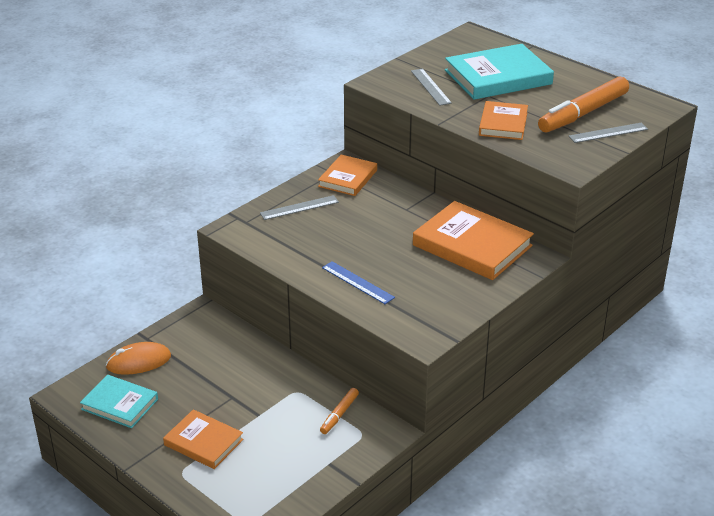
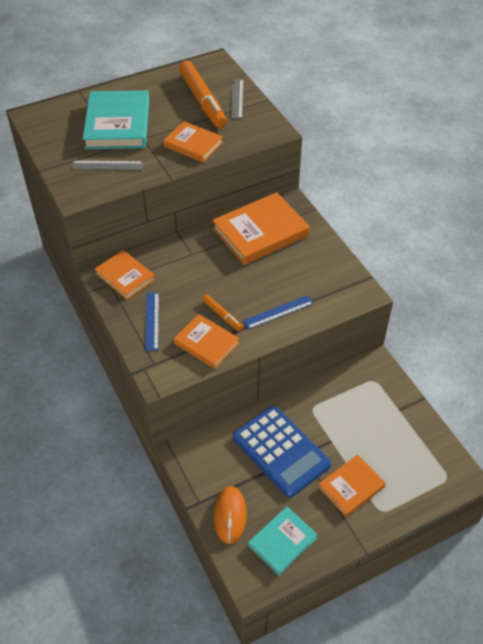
camera: 70 degrees left, 15 degrees up
(229, 380) = (281, 451): none -> blue calculator
(288, 246) = (206, 343): none -> orange book
(299, 207) = (152, 321): grey ruler -> blue ruler
(339, 414) = (348, 388): orange marker -> orange marker (222, 315)

